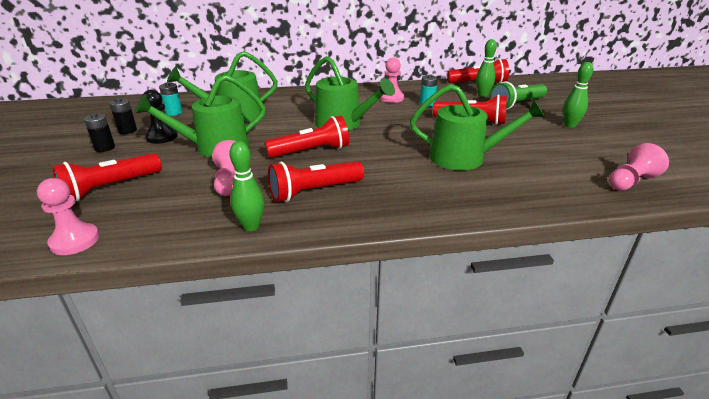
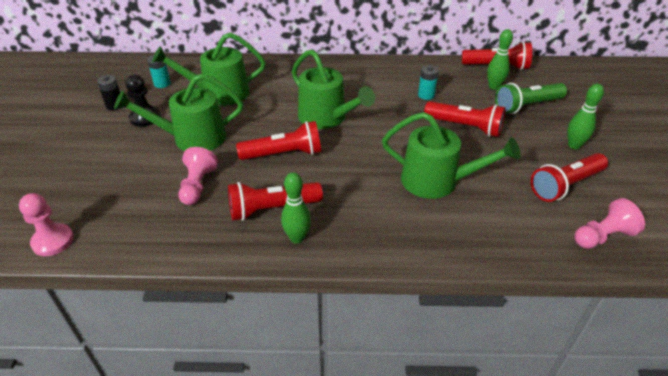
camera: 10 degrees right, 10 degrees up
(105, 148) = (91, 127): black battery -> none
(110, 188) = (89, 181): red flashlight -> red flashlight (565, 185)
(251, 226) = (204, 245): green bowling pin -> green bowling pin (297, 238)
(391, 98) = (390, 82): pink pawn -> none

